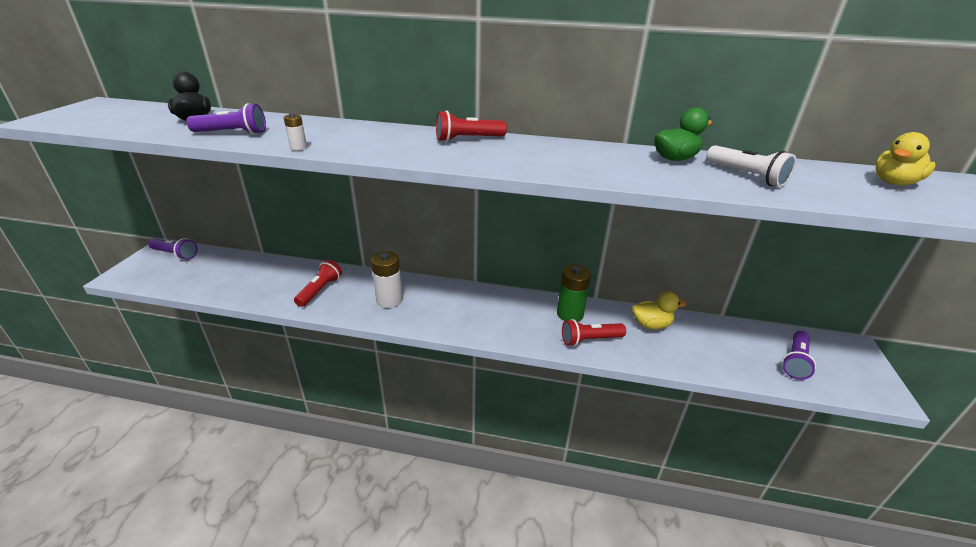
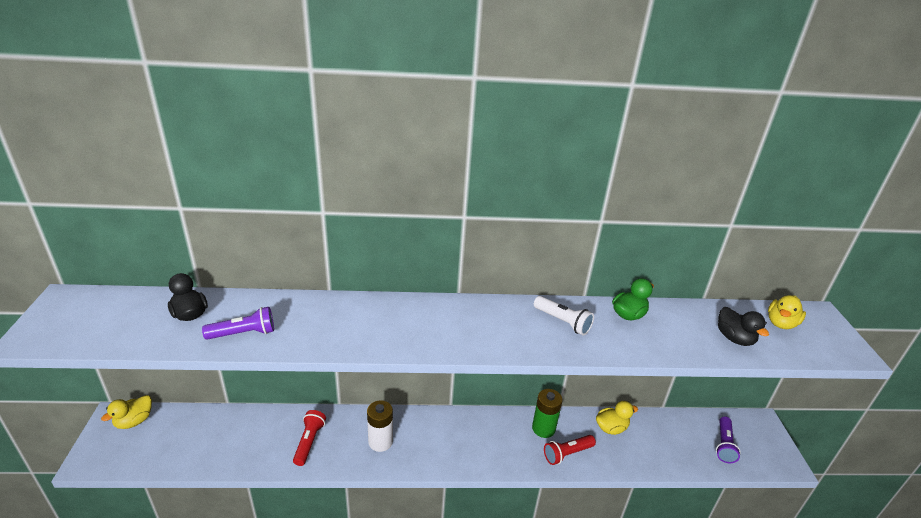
camera: 15 degrees left, 0 degrees up
(176, 254) = (134, 421): purple flashlight -> yellow duck
(298, 148) = (320, 348): white battery -> none
(468, 139) = (459, 311): red flashlight -> none
(746, 176) = (684, 331): white flashlight -> white flashlight (563, 322)
(819, 187) = (734, 338): none -> black duck

